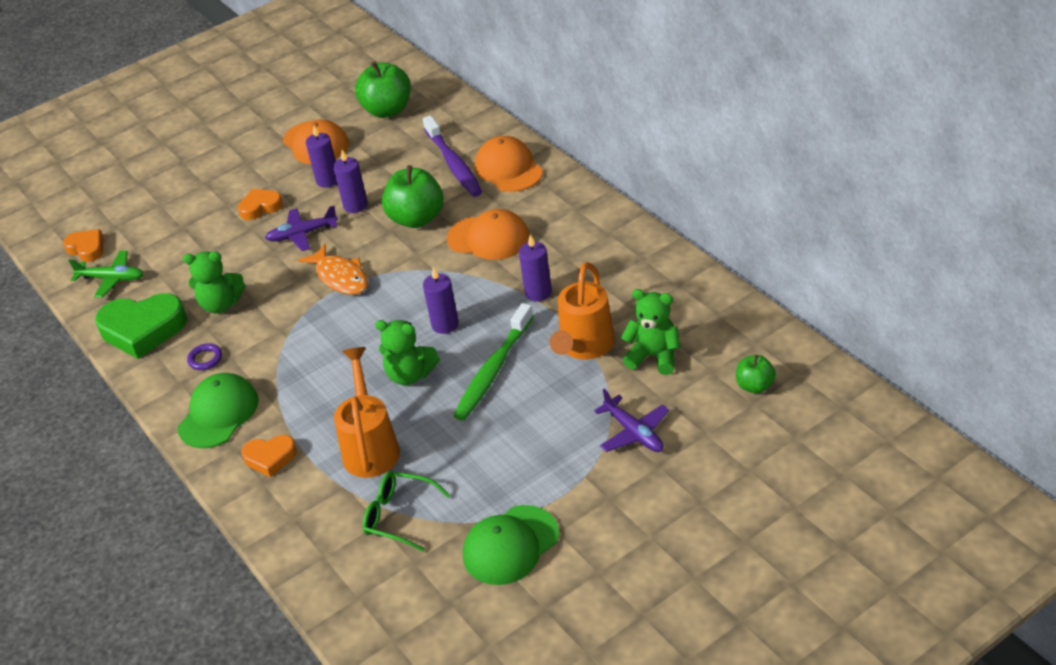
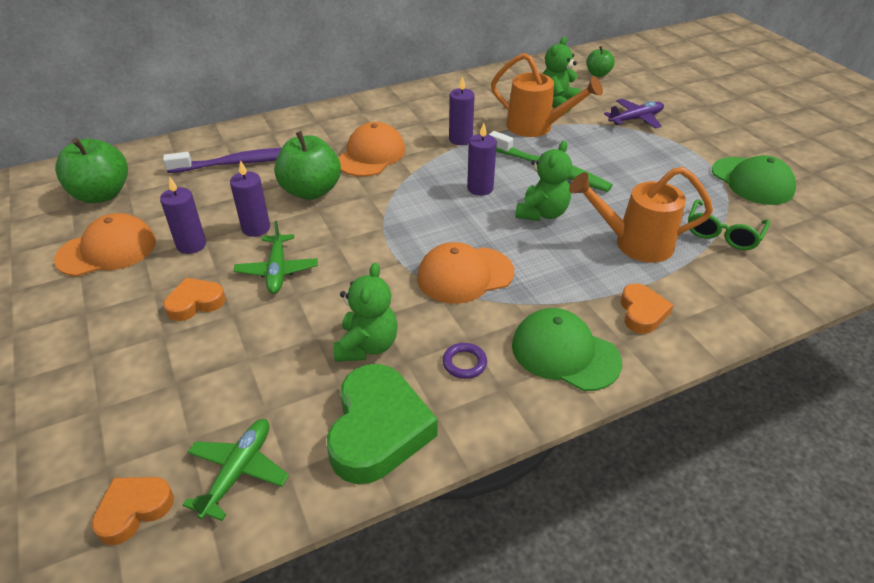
camera: 85 degrees left, 0 degrees up
(260, 207) = (195, 303): orange heart -> orange heart turned 75 degrees clockwise
(302, 234) = (277, 270): purple plane -> green plane
(340, 277) = (373, 246): orange fish -> none
(508, 169) = (277, 135): orange cap -> orange cap (465, 275)

